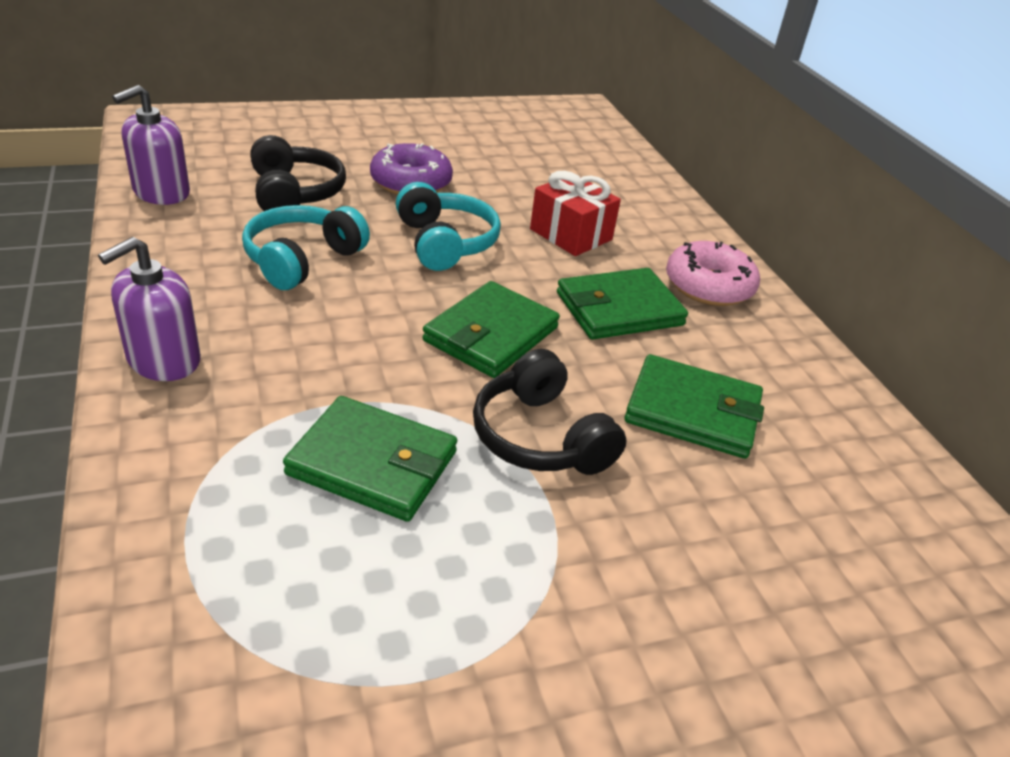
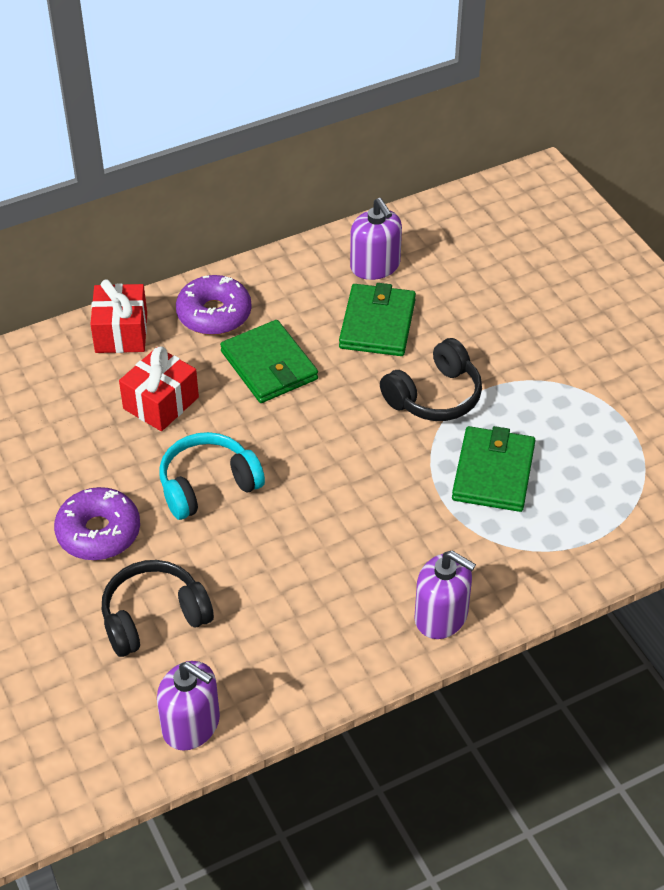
camera: 95 degrees left, 10 degrees up
(302, 260) = (273, 575): turquoise headphones -> none
(491, 334) = (333, 436): green wallet -> none
(678, 227) = (121, 333): none -> red gift
(708, 286) = (214, 314): pink donut -> purple donut
(817, 434) = (375, 266): none -> purple soap dispenser

